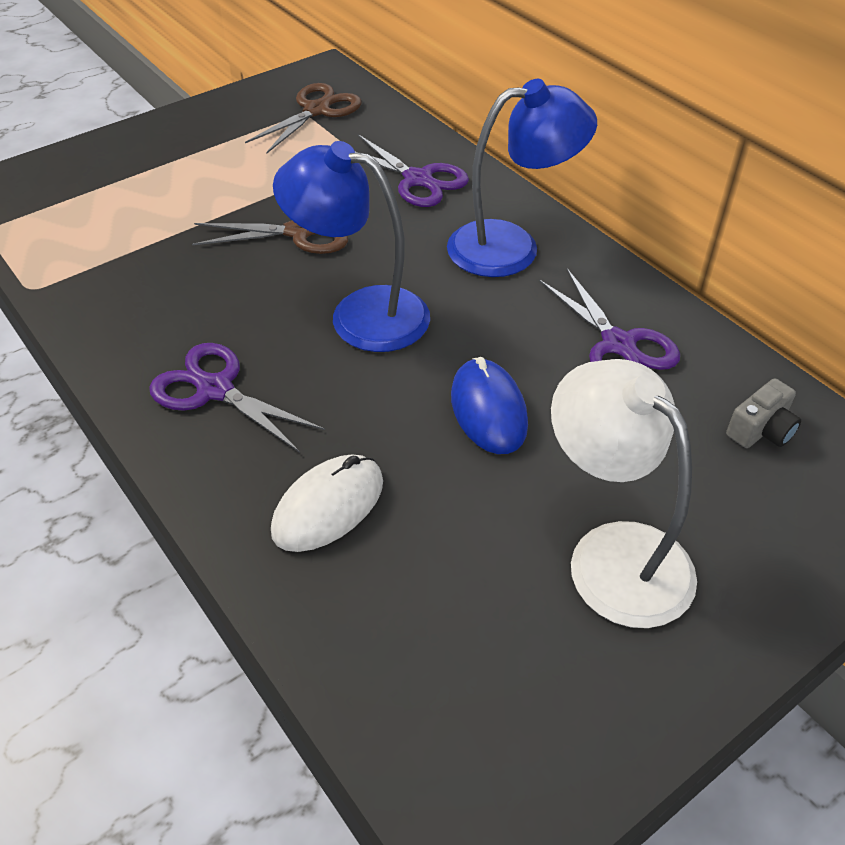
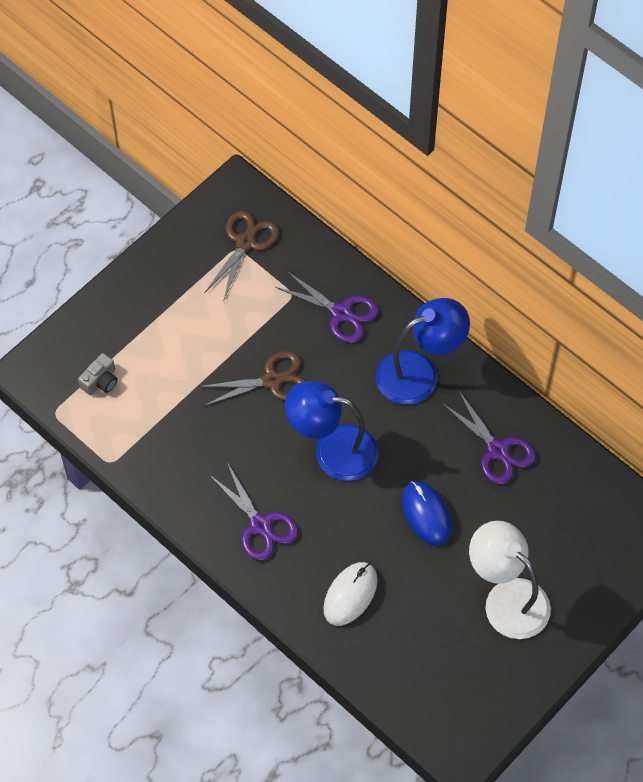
camera: 10 degrees left, 15 degrees up
(215, 389) = (260, 525): purple scissors -> purple scissors turned 150 degrees counterclockwise
(761, 430) = (584, 503): grey camera -> grey camera (100, 381)

